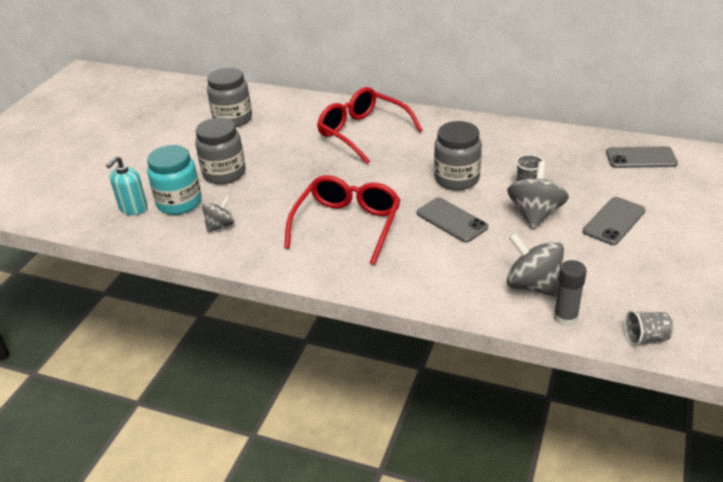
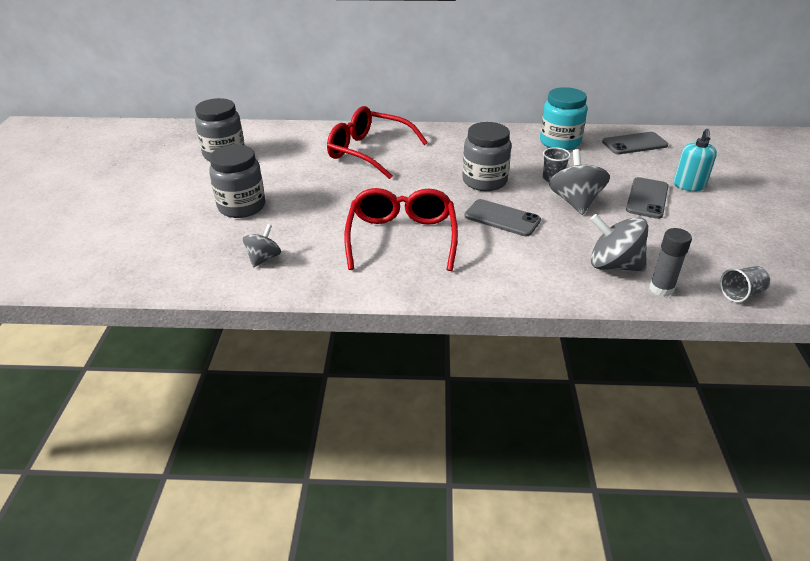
camera: 20 degrees left, 0 degrees up
(133, 208) = (151, 255): turquoise soap dispenser -> turquoise soap dispenser (689, 185)
(179, 203) = (204, 242): turquoise jar -> turquoise jar (560, 142)

